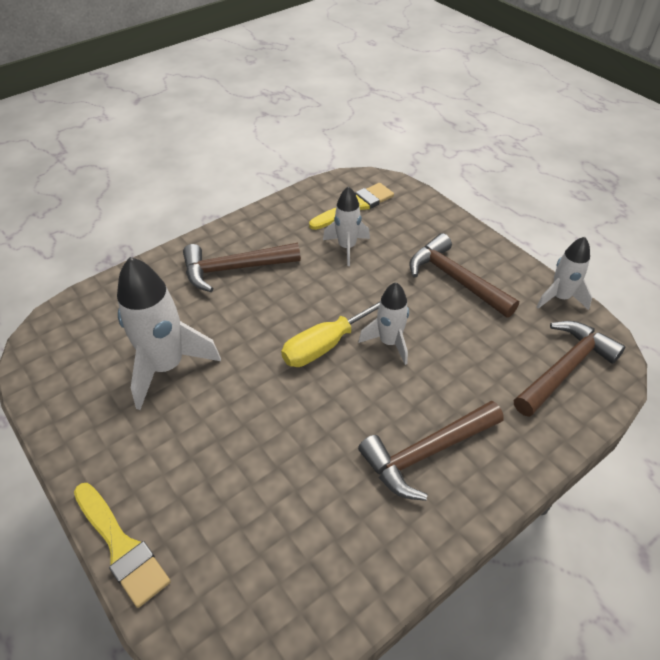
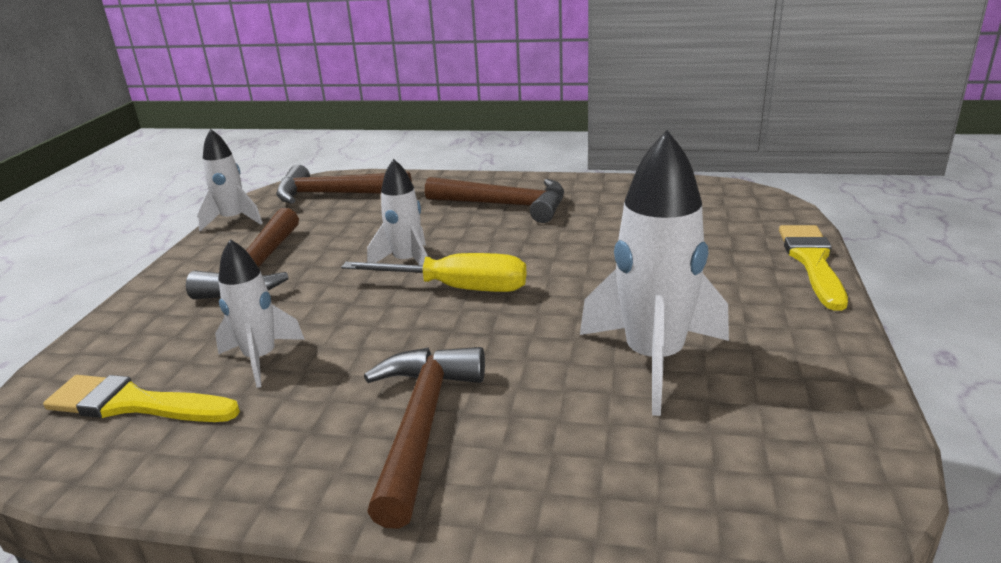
camera: 130 degrees left, 20 degrees down
(234, 269) = (421, 425): brown hammer -> brown hammer turned 120 degrees counterclockwise

